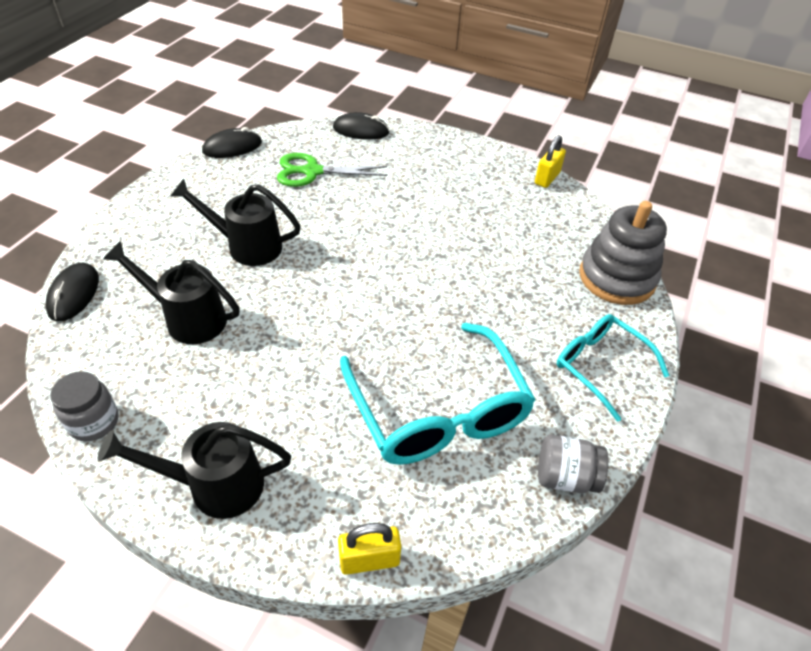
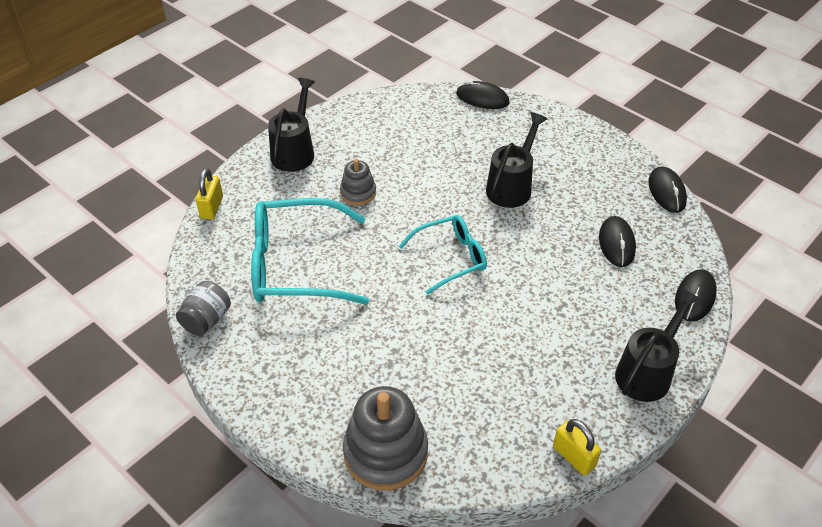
camera: 110 degrees right, 0 degrees up
(94, 422) = (365, 107): grey jar -> none
(188, 319) = (438, 149): black watering can -> black watering can (647, 372)
(290, 381) = (358, 193): none -> grey stacking toy
(312, 171) = (616, 243): green scissors -> black mouse
(600, 366) = (287, 386): turquoise glasses -> turquoise glasses (451, 258)

